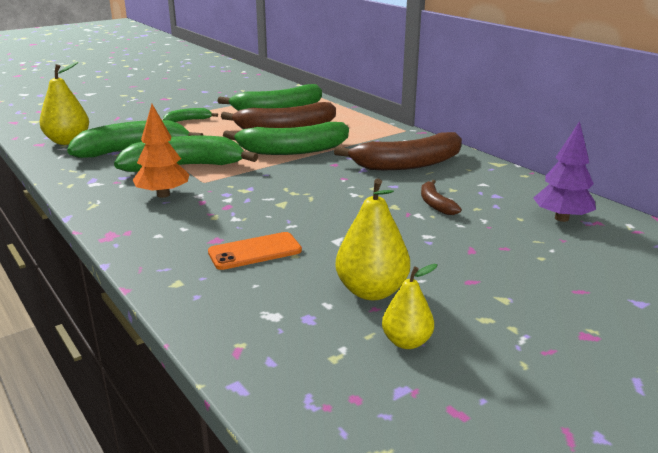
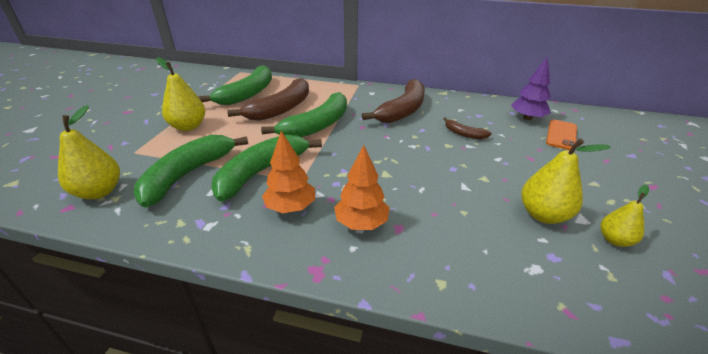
camera: 40 degrees left, 10 degrees up
(188, 120) = (188, 126): green banana -> yellow pear
(193, 224) = (361, 223): none -> orange tree
(255, 251) = (439, 223): orange phone -> orange phone (561, 135)

